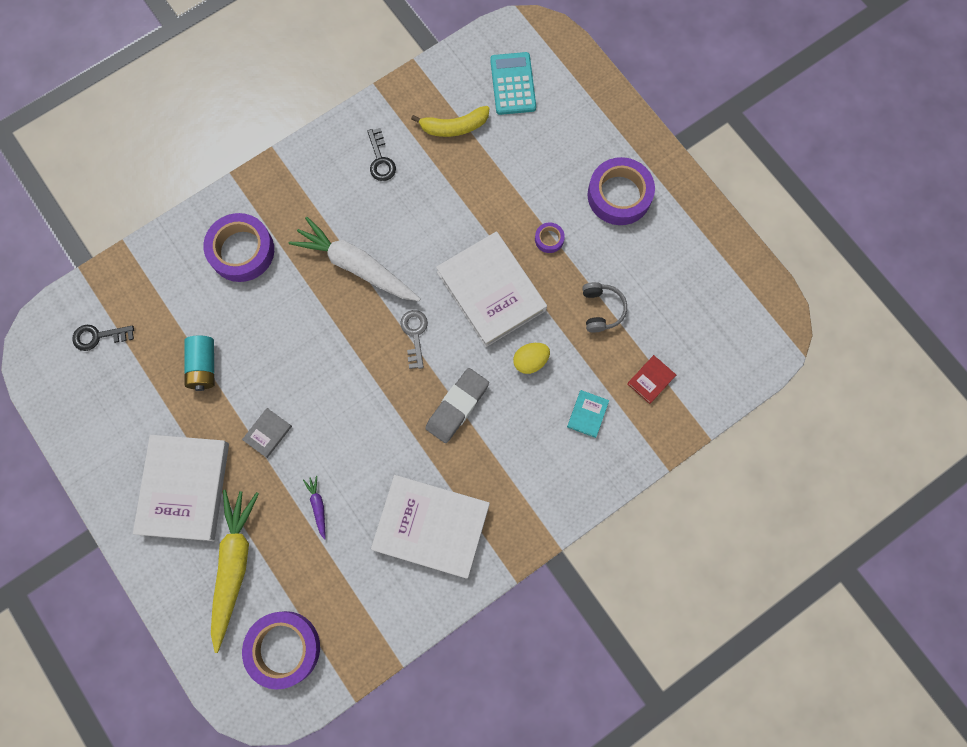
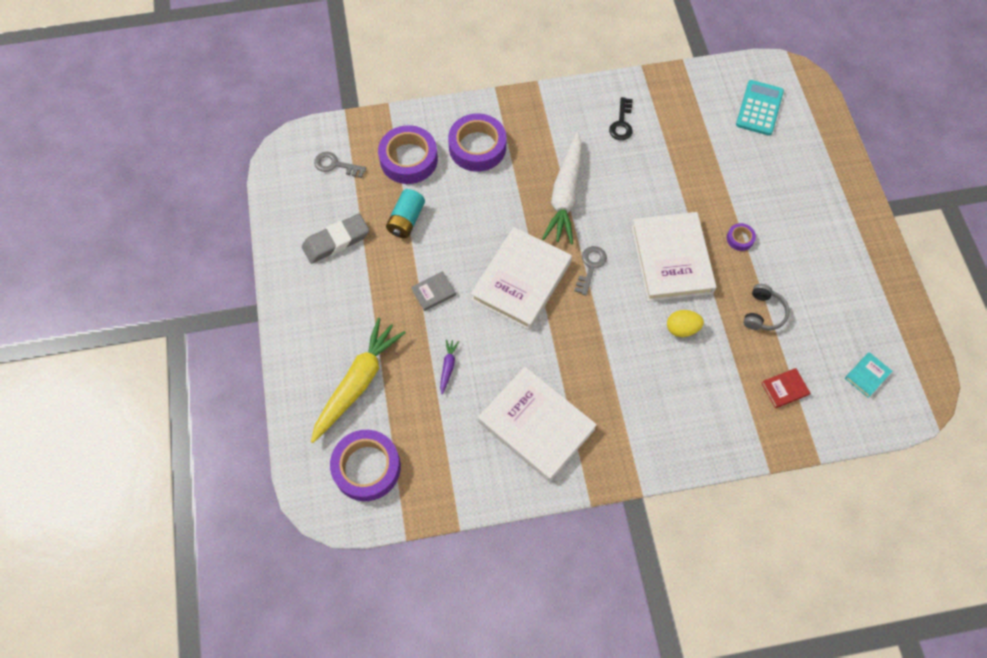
camera: 25 degrees right, 10 degrees down
(98, 336) = (335, 165): black key -> grey key
(185, 488) = (347, 306): white book -> white book (521, 281)
(356, 266) = (565, 195): white carrot -> white carrot turned 135 degrees counterclockwise
(454, 127) = (695, 122): yellow banana -> none
(457, 406) = (602, 338): grey eraser -> grey eraser (336, 241)
(587, 414) = (714, 393): turquoise book -> turquoise book (867, 375)
(619, 195) = (817, 228): purple tape -> purple tape (408, 159)

